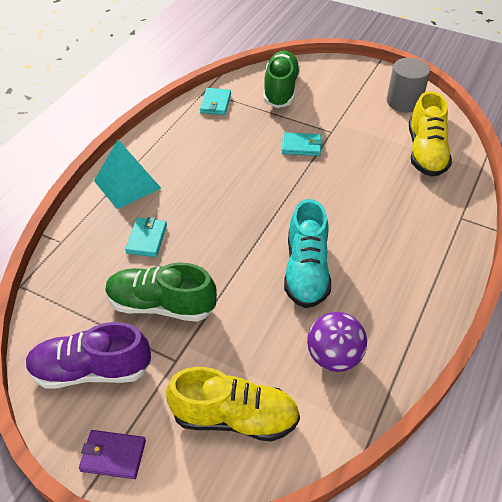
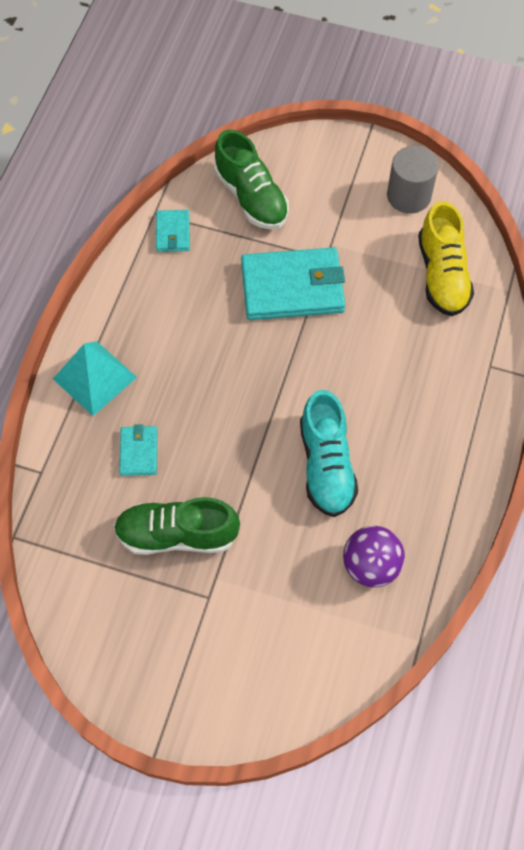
camera: 10 degrees left, 15 degrees up
(91, 370) = (123, 623): purple shoe -> none
(113, 456) = (172, 710): purple wallet -> none
(235, 417) = (282, 649): yellow shoe -> none
(280, 90) = (251, 197): green shoe -> green shoe turned 150 degrees clockwise
(301, 146) = (292, 287): turquoise wallet -> turquoise wallet, size x2.06

